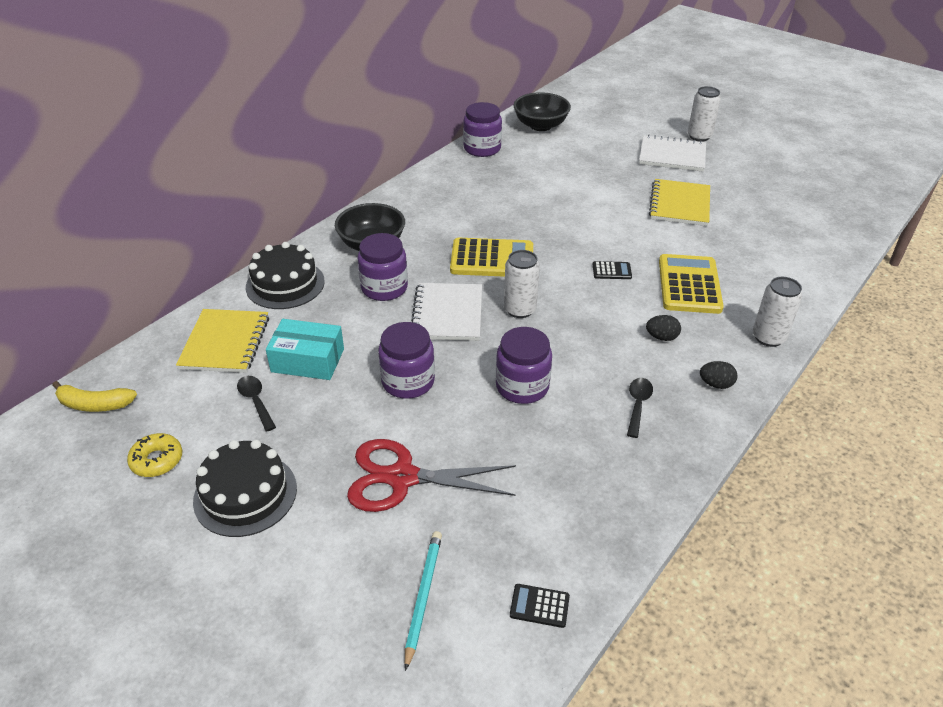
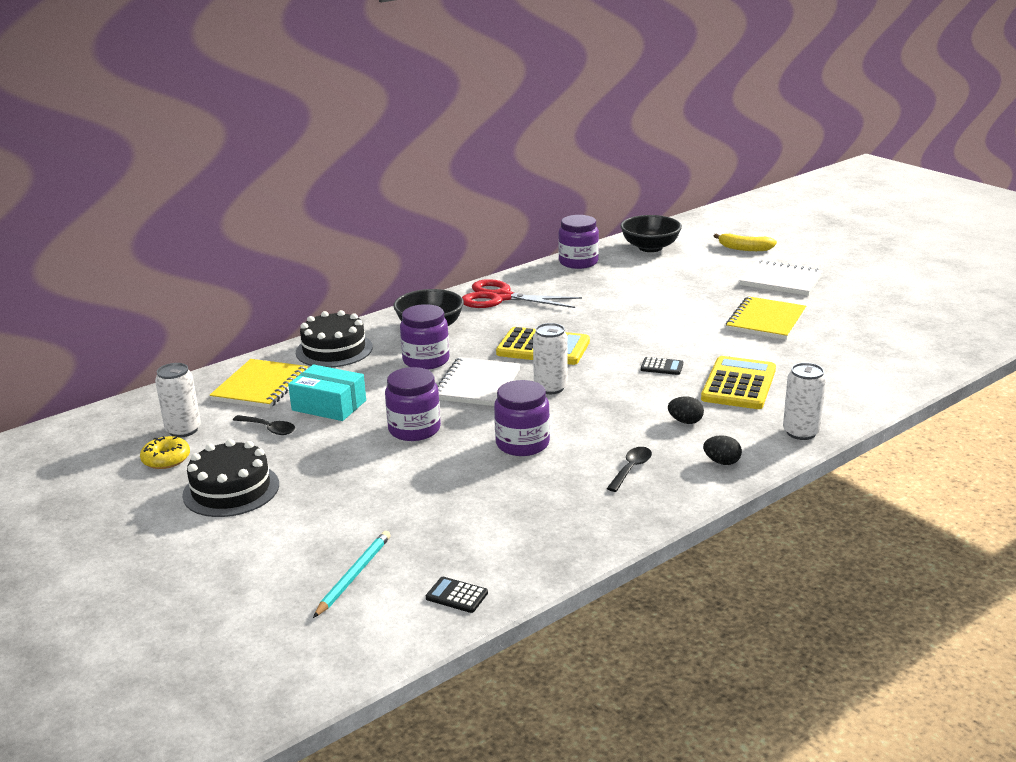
camera: 15 degrees right, 15 degrees down
(95, 404) = (130, 417): yellow banana -> yellow banana (744, 248)
(256, 401) = (269, 429): black spoon -> black spoon turned 135 degrees clockwise
(402, 478) = (375, 495): red scissors -> red scissors (501, 298)
(699, 136) = (821, 267): white can -> white can (183, 430)

